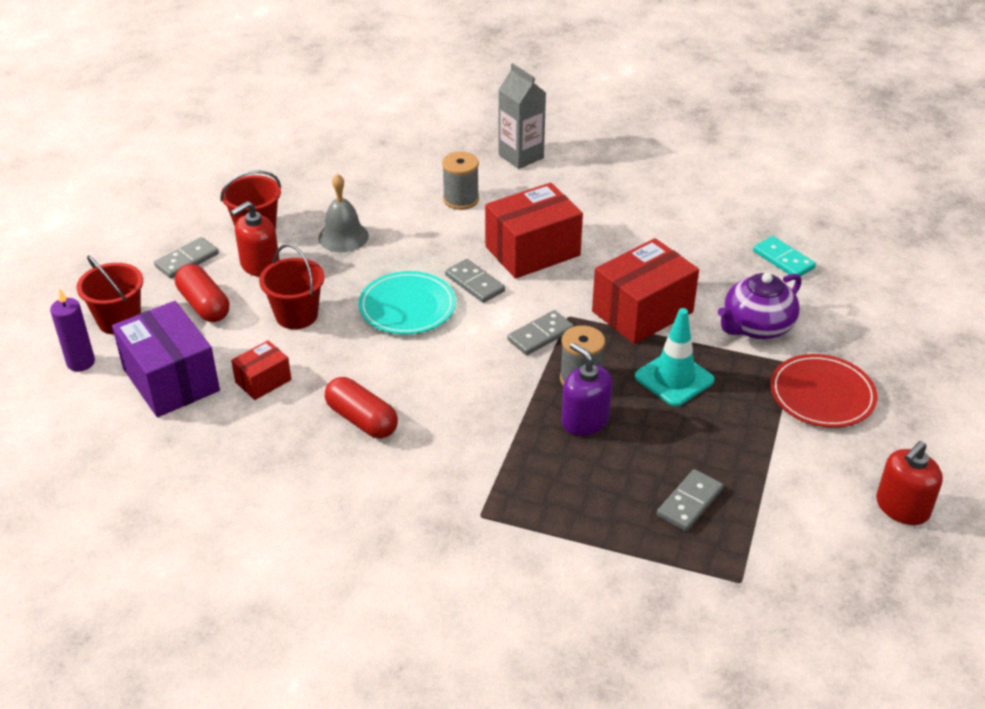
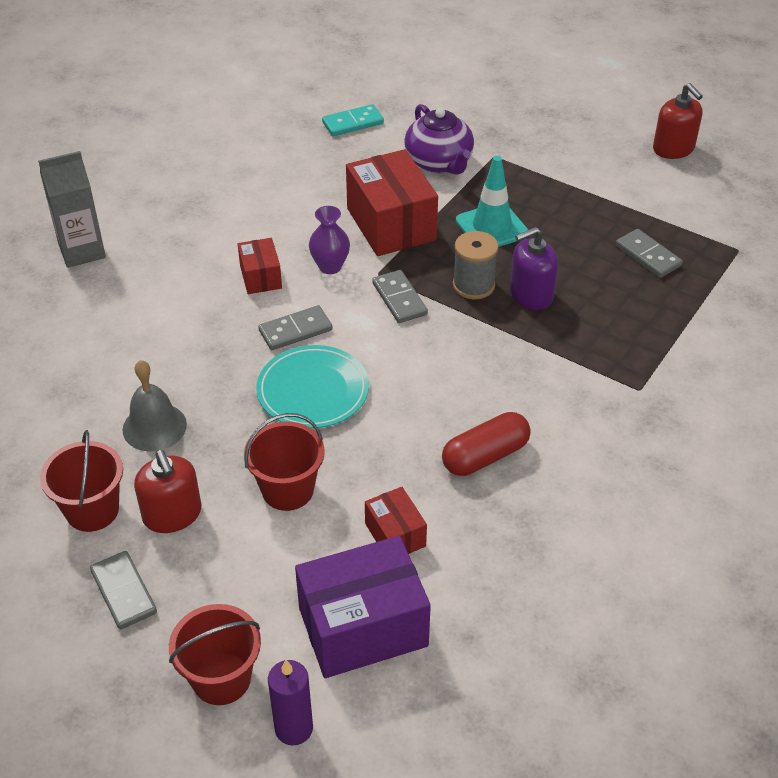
camera: 75 degrees left, 5 degrees up
(204, 305) = (228, 580): red capsule -> none
(461, 199) = (137, 314): grey spool -> none
(532, 251) = (260, 277): red box -> red box, size x0.52
(564, 286) = (330, 266): none -> purple vase
(822, 395) = (538, 151): red plate -> none

